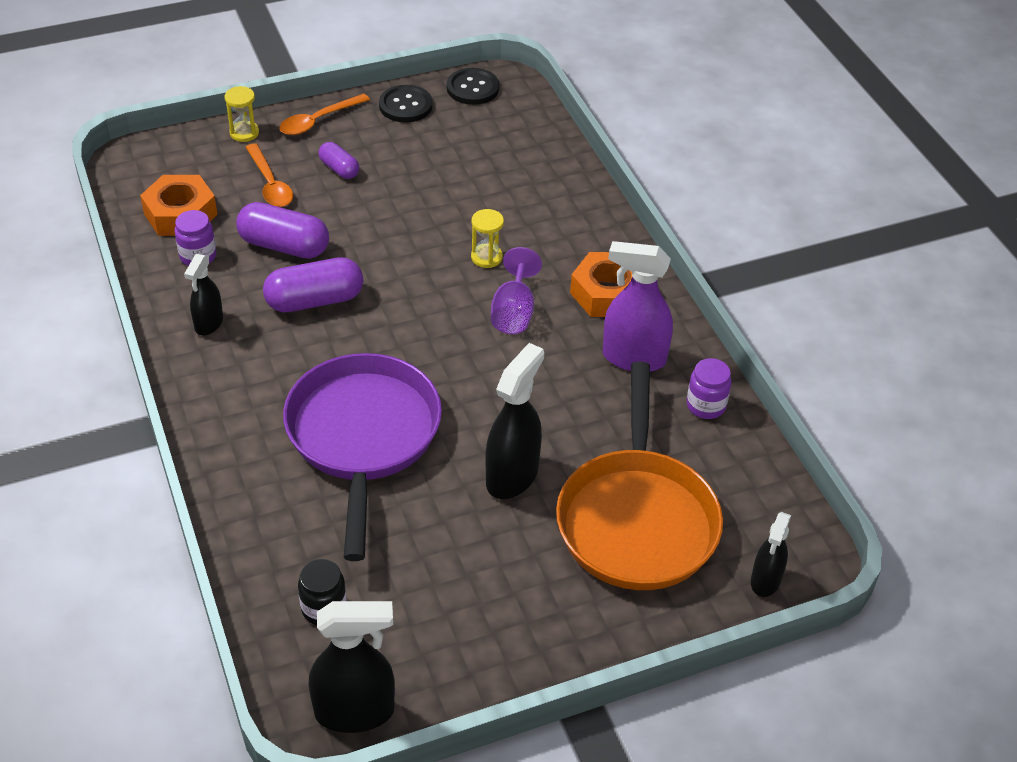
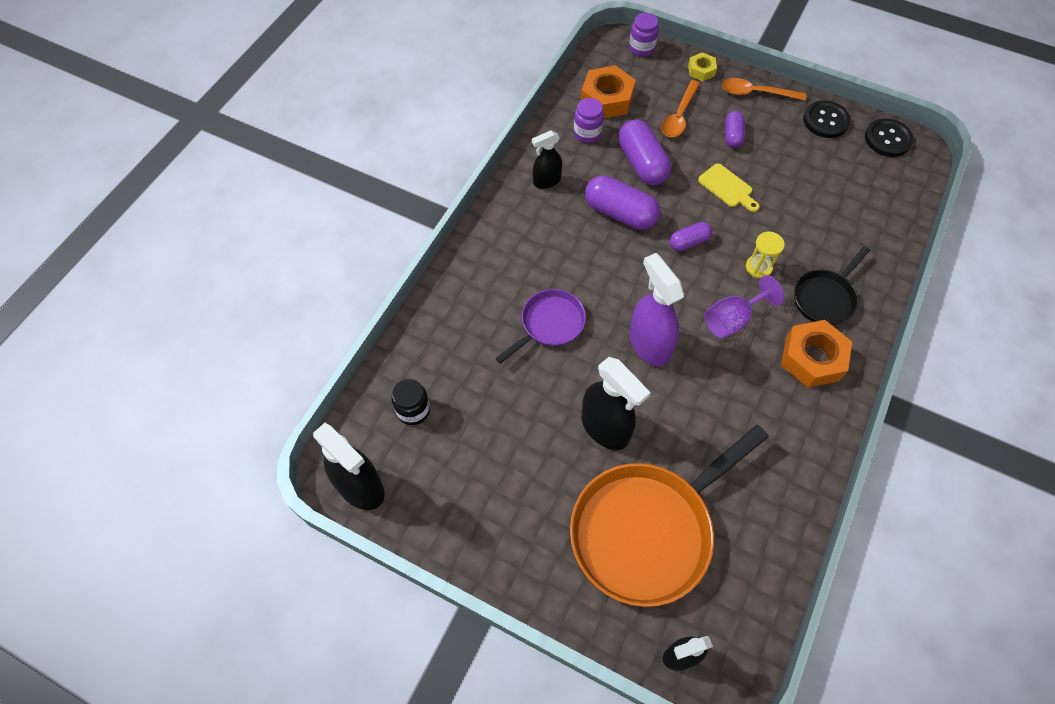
camera: 50 degrees right, 15 degrees up
(244, 133) = (701, 70): yellow hourglass -> yellow nut
(363, 437) = (549, 324): purple pan -> purple pan, size x0.52
(386, 213) = (727, 187): none -> yellow cutting board
(405, 280) = (689, 242): none -> purple capsule
(512, 476) = (605, 428): black spray bottle -> black spray bottle turned 60 degrees clockwise
(565, 242) = (825, 298): none -> black pan
(633, 358) = (776, 419): purple spray bottle -> purple spray bottle (649, 344)
(706, 405) = (787, 497): purple jar -> purple jar (641, 48)

